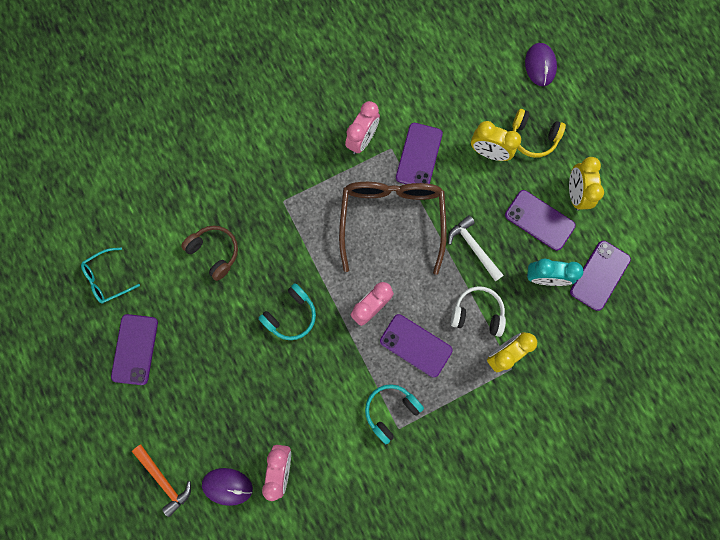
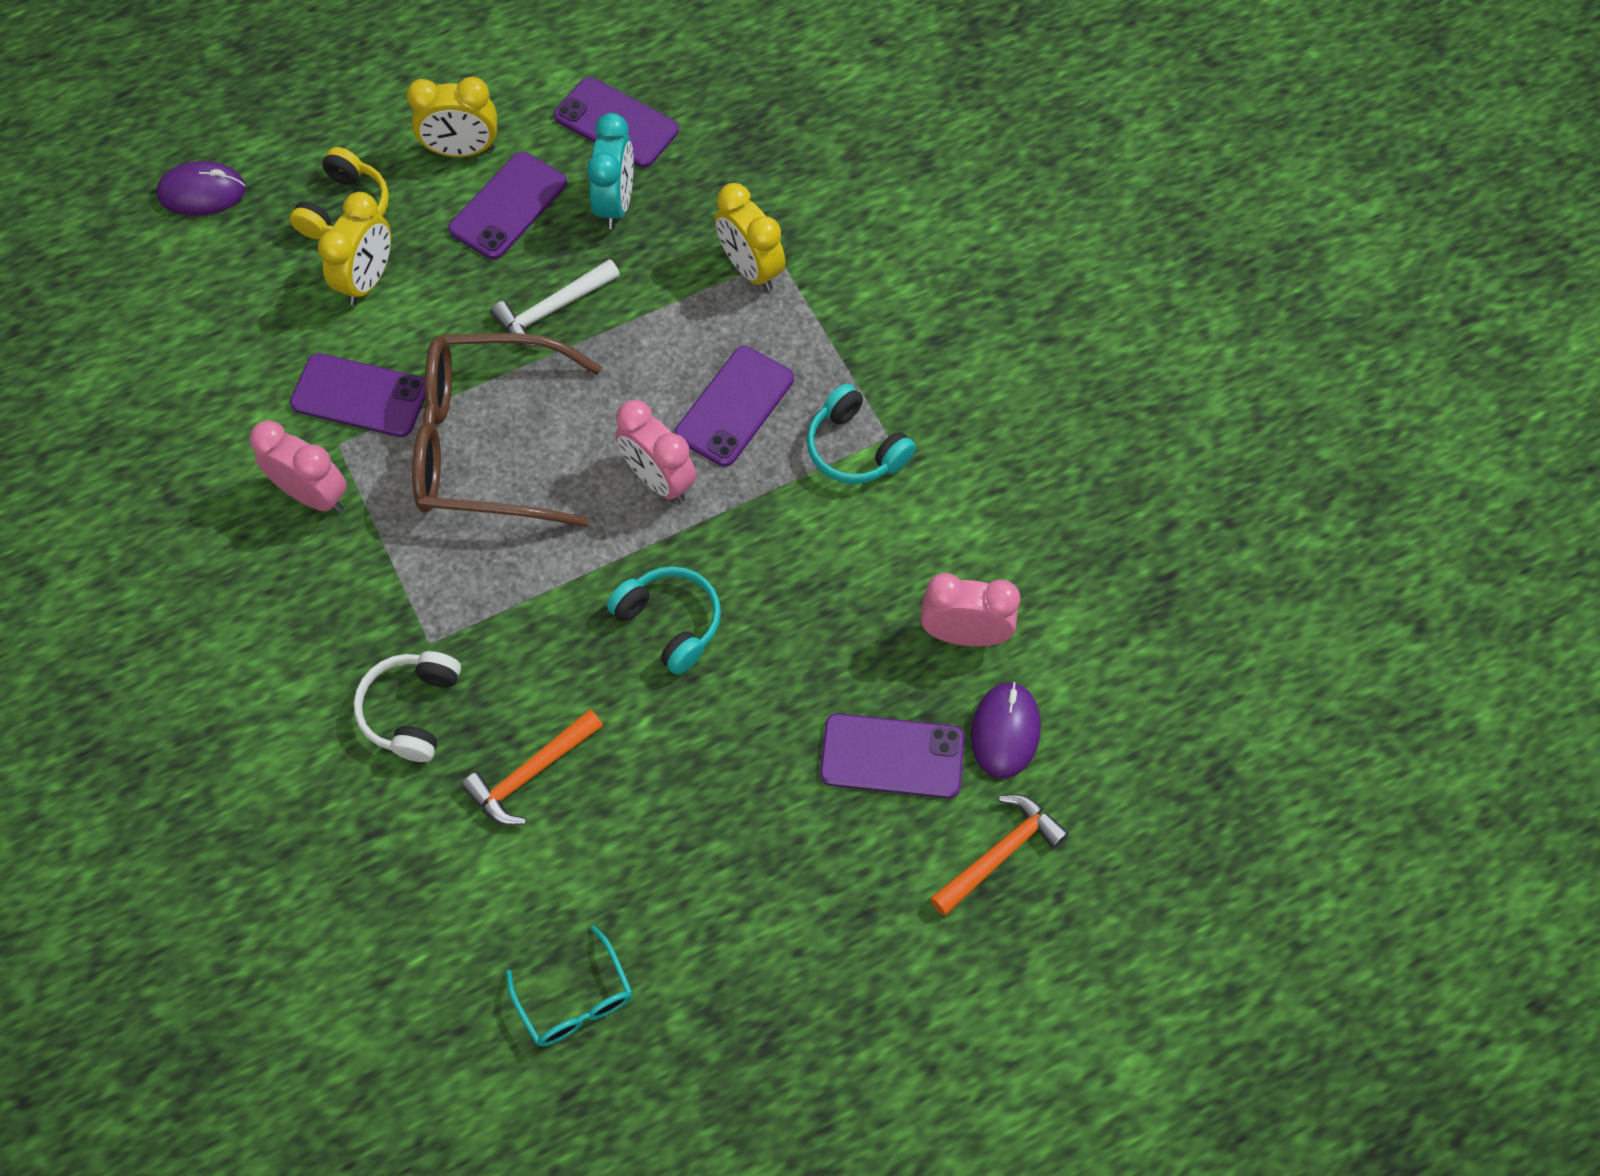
camera: 90 degrees left, 15 degrees down
(135, 349) = (733, 929): purple phone -> purple phone (892, 756)
(214, 252) = (530, 774): brown headphones -> orange hammer
(477, 313) = (677, 307): white headphones -> white headphones (412, 710)

